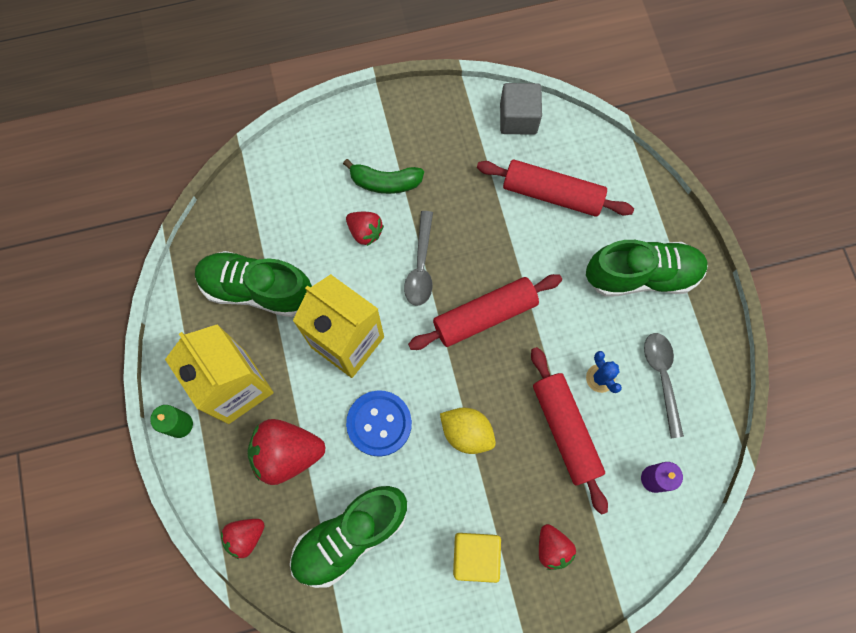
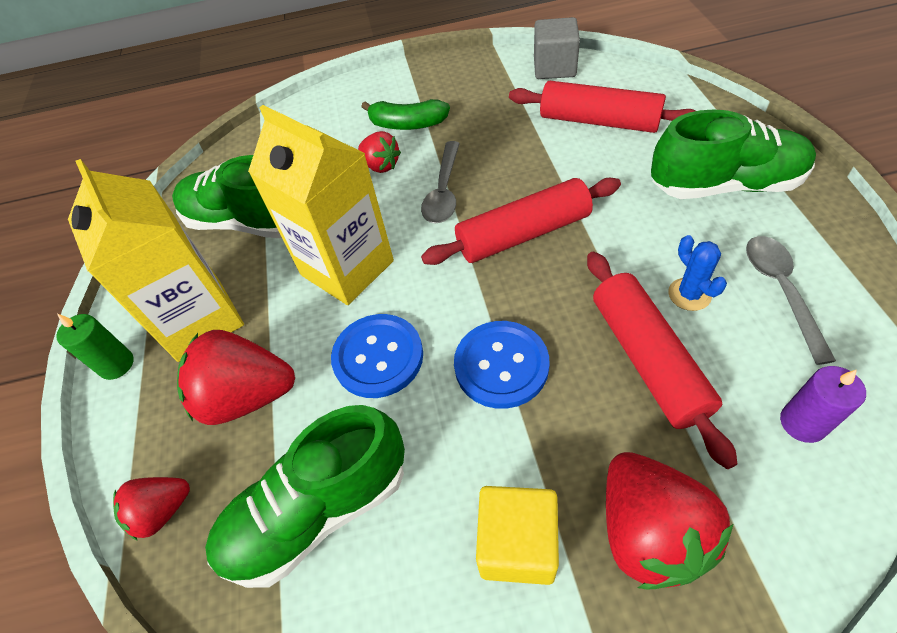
camera: 10 degrees right, 20 degrees down
(466, 433) = (501, 365): yellow lemon -> blue button
(552, 548) = (648, 532): red strawberry -> red strawberry, size x1.74

